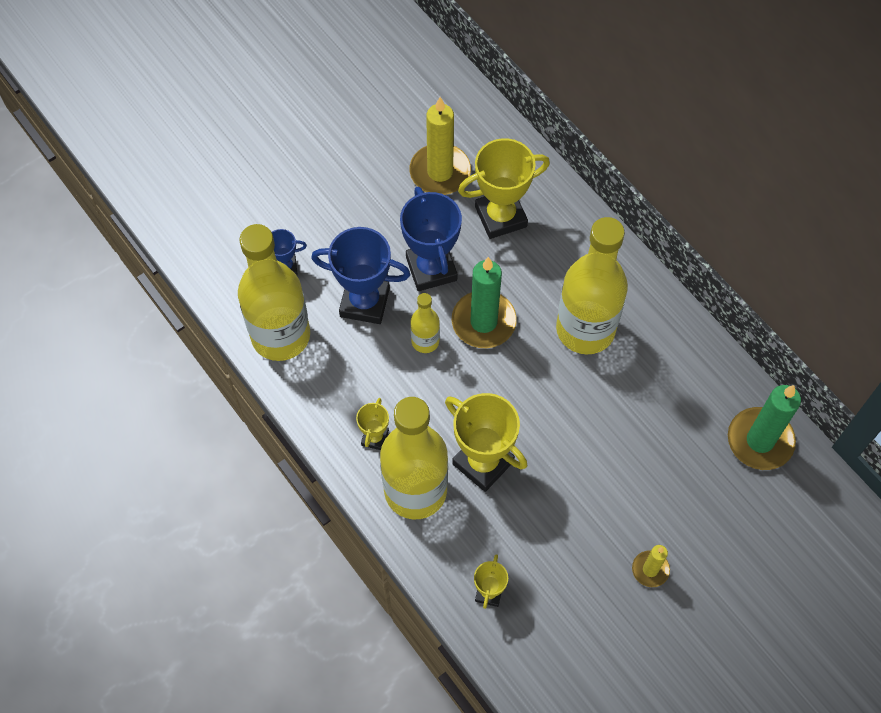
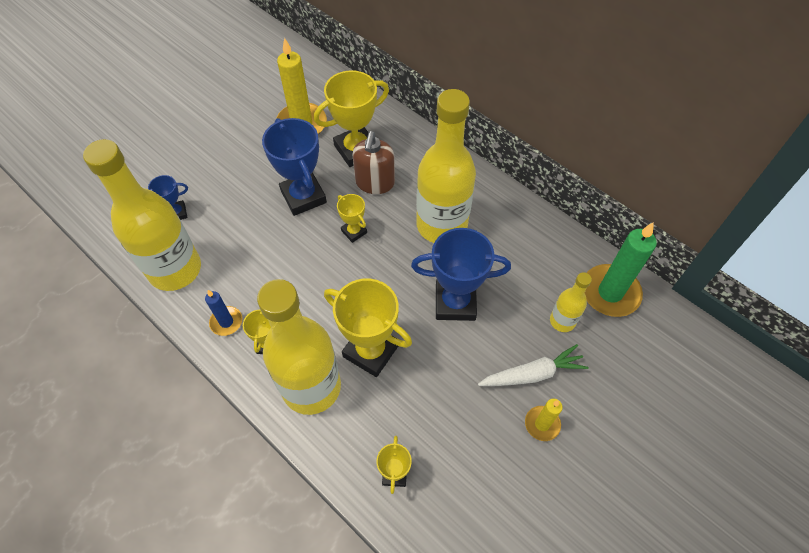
camera: 10 degrees left, 5 degrees down
(332, 405) = (226, 322): none -> blue candle
(364, 302) = (248, 231): blue trophy -> blue trophy (455, 303)
(425, 341) = (305, 255): yellow bottle -> yellow bottle (562, 321)
(483, 322) = (354, 232): green candle -> yellow trophy
(516, 264) = (375, 183): none -> brown soap dispenser
(652, 516) = (532, 374): none -> white carrot

